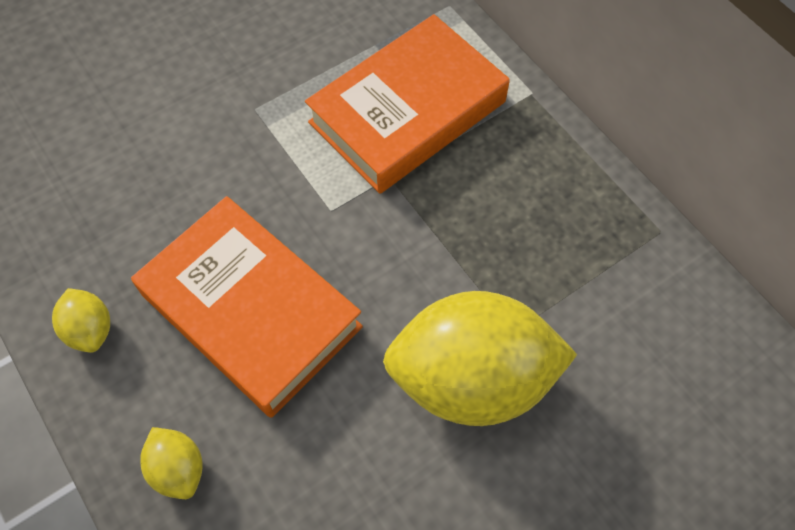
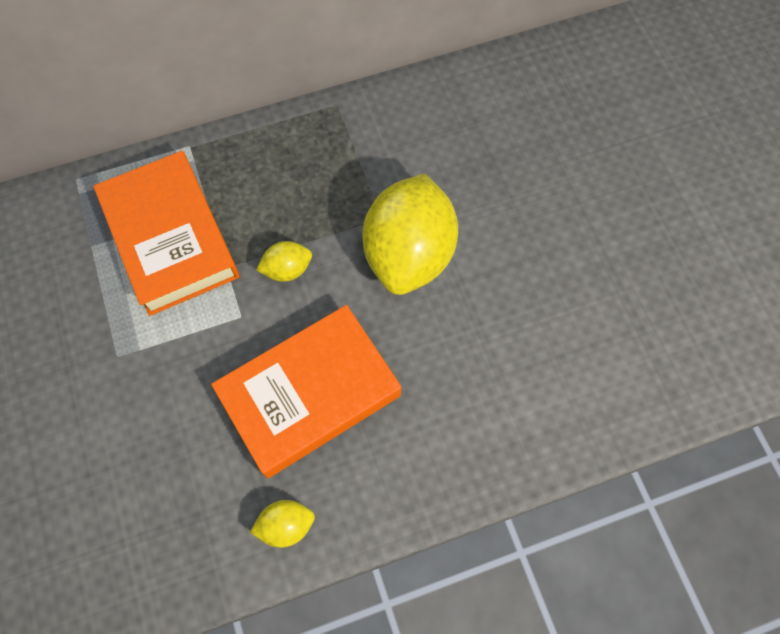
camera: 75 degrees left, 5 degrees up
(178, 468) = (421, 469): yellow lemon -> yellow lemon (287, 269)

